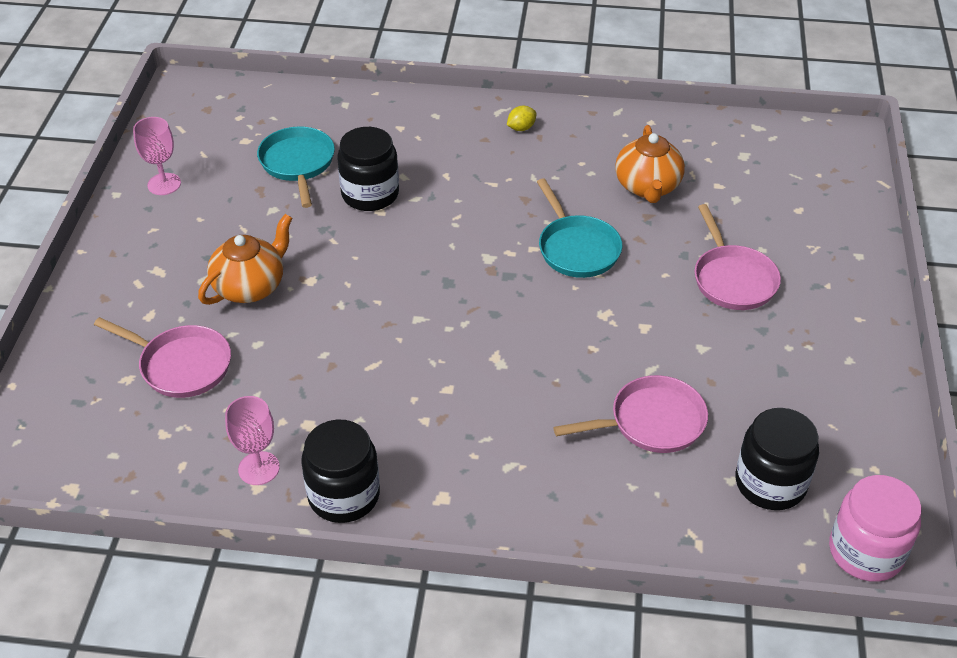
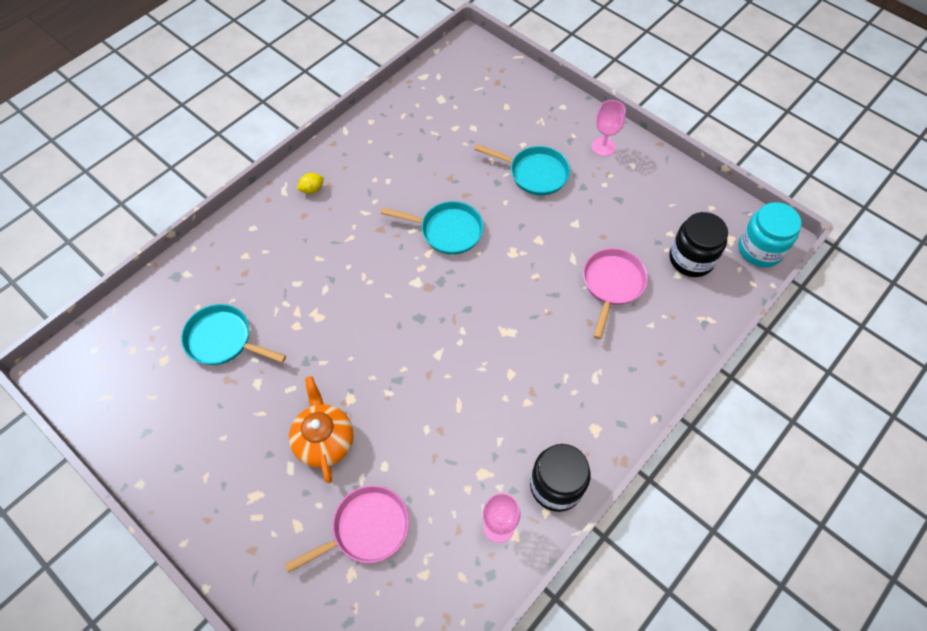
camera: 55 degrees left, 15 degrees up
(164, 184) = (160, 442): pink goblet -> pink goblet (603, 146)
(370, 194) = (296, 313): black jar -> none
(521, 128) = (312, 189): yellow lemon -> yellow lemon turned 60 degrees clockwise
(647, 187) = (426, 161): orange teapot -> none
(732, 279) = (535, 173): pink pan -> turquoise pan
(865, 552) = (760, 249): pink jar -> turquoise jar

